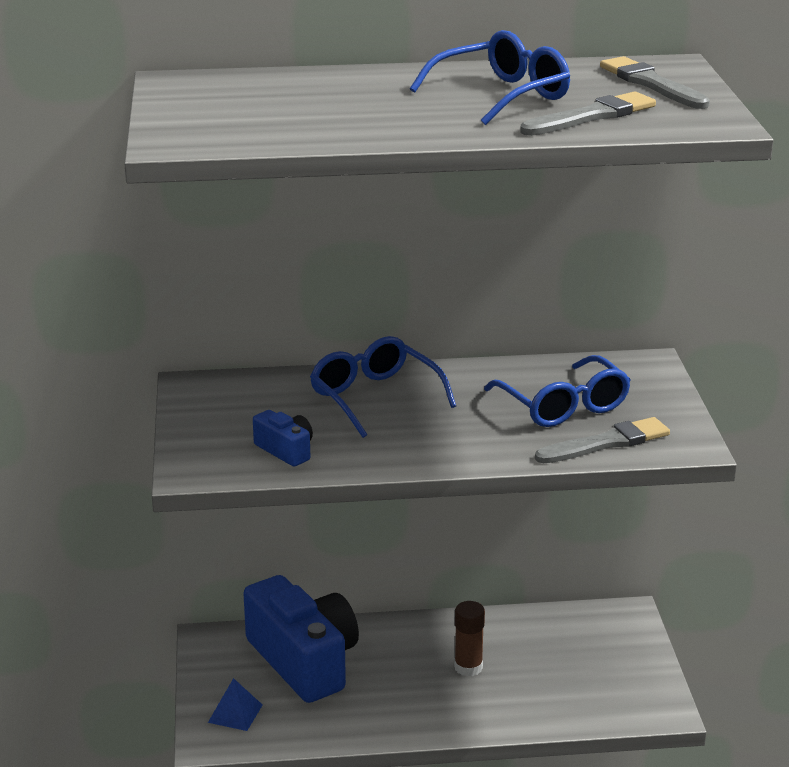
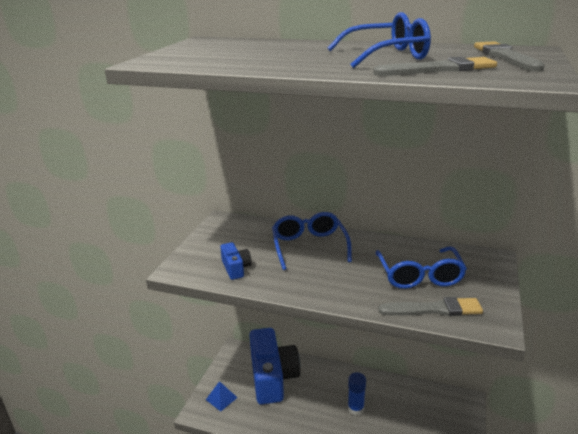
camera: 25 degrees right, 0 degrees up
(468, 667) = (355, 408): brown glue stick -> blue glue stick

